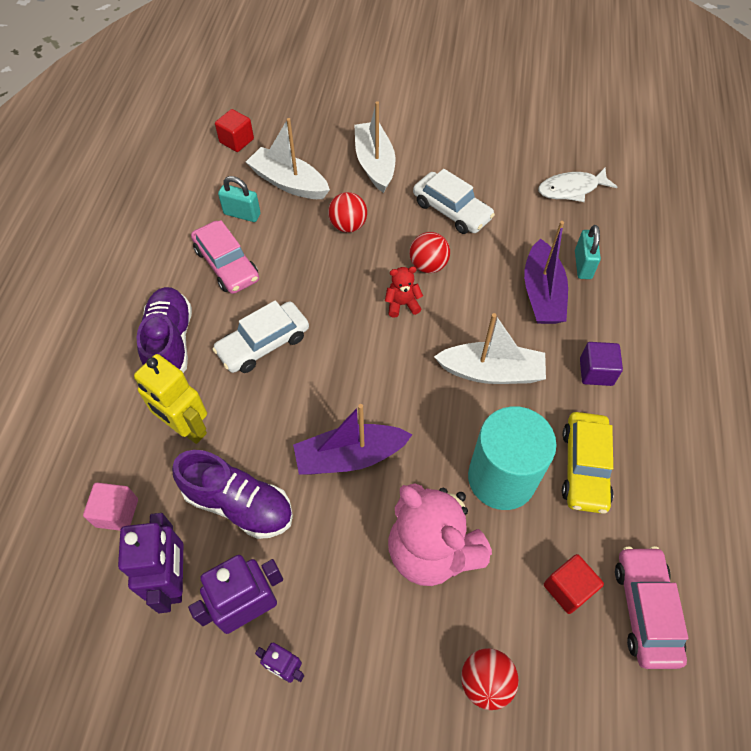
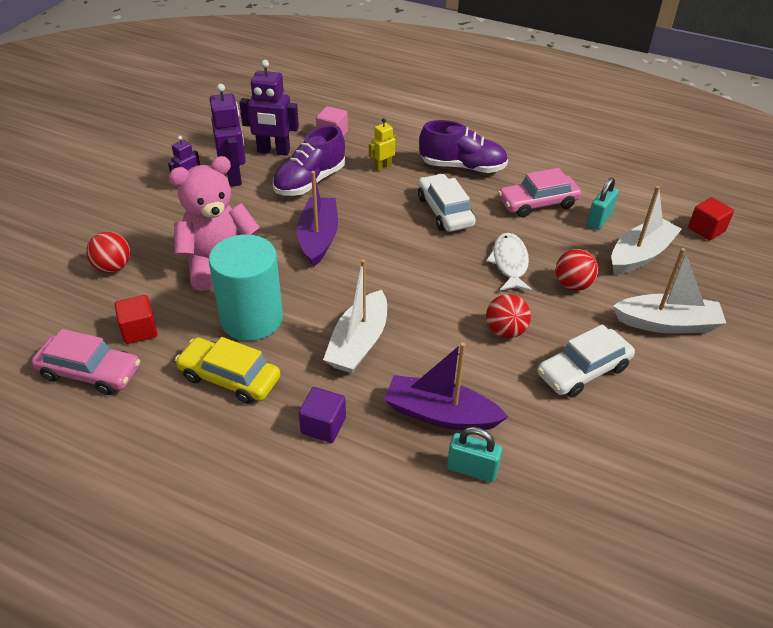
camera: 105 degrees right, 15 degrees down
(186, 428) = (382, 167): yellow robot -> yellow robot, size x0.55
(402, 304) = (460, 301): red teddy bear -> none
(571, 189) = (606, 507): white fish -> white fish (509, 263)

